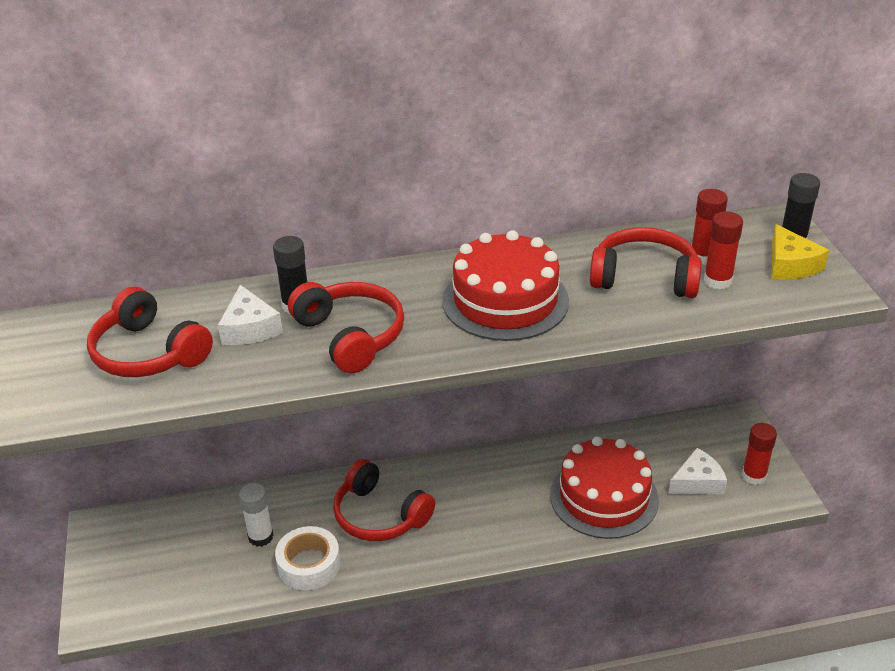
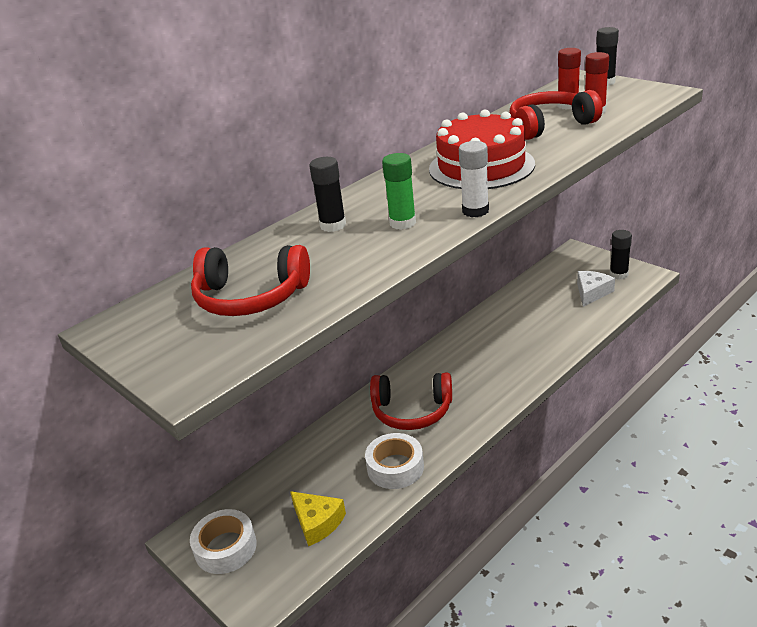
camera: 30 degrees left, 5 degrees down
(116, 555) = (225, 548): none -> white tape
(249, 328) = (315, 250): white cheese -> none
(260, 537) = (336, 470): white glue stick -> white glue stick (475, 211)
(351, 336) = (402, 223): red headphones -> green glue stick
(604, 497) = (547, 327): red cake -> none
(754, 476) = (618, 274): red glue stick -> black glue stick
(790, 265) = (622, 91): yellow cheese -> yellow cheese (317, 522)

